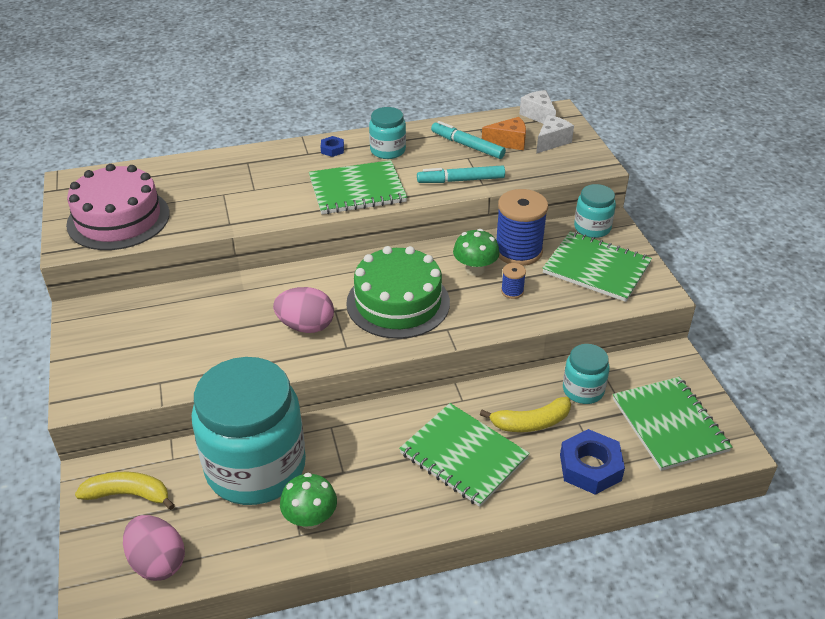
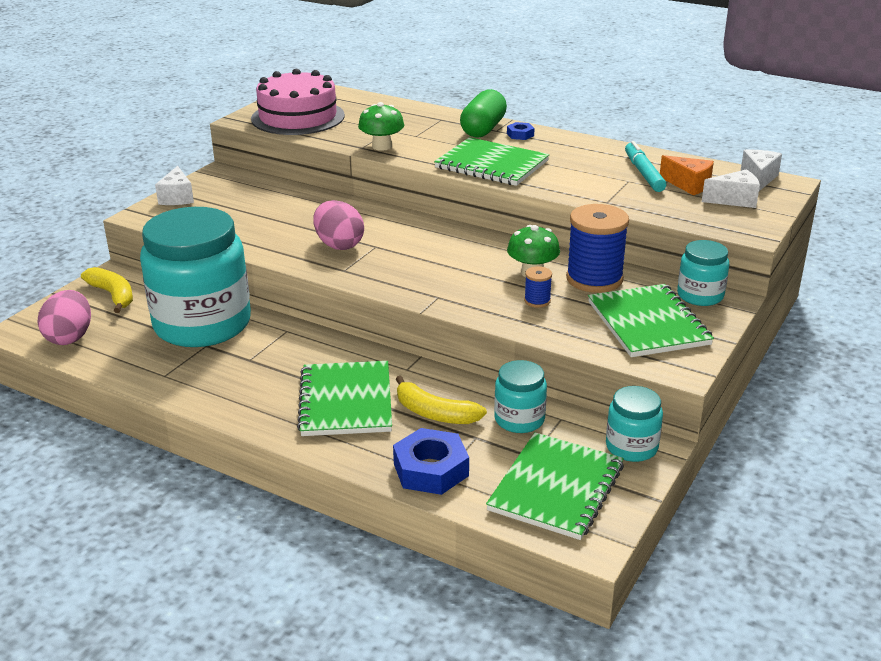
camera: 45 degrees right, 10 degrees down
(84, 361) = (177, 197): none -> white cheese
(296, 157) = (483, 129): none -> green capsule
(310, 518) = (185, 371): green mushroom -> green mushroom (382, 146)
(387, 150) = (565, 151): turquoise jar -> turquoise jar (631, 447)
(398, 302) = (430, 263): green cake -> none
(461, 180) = (591, 192): turquoise marker -> none

